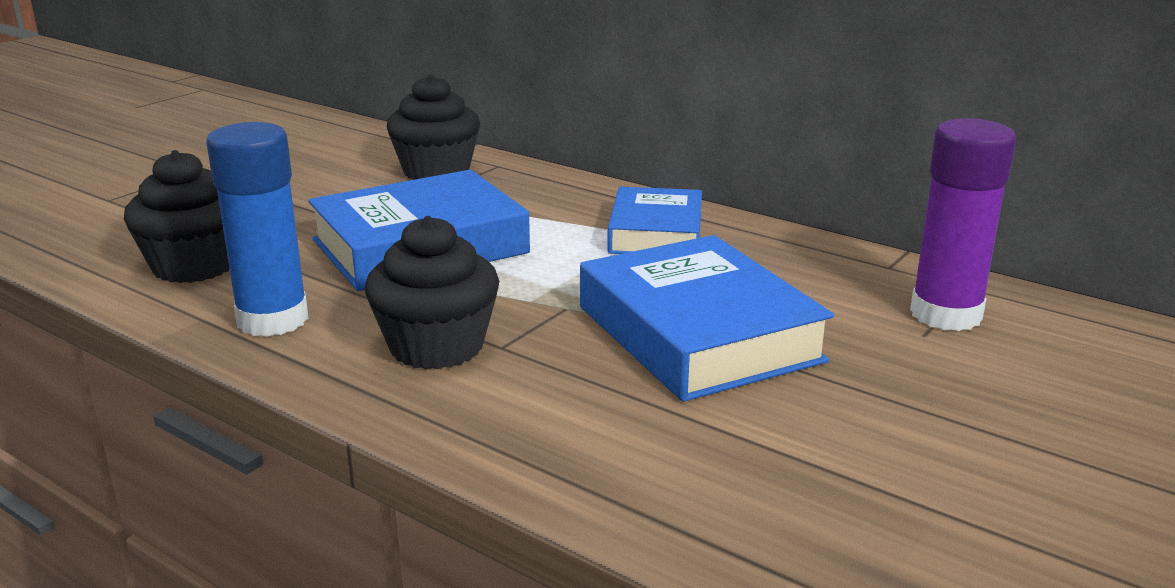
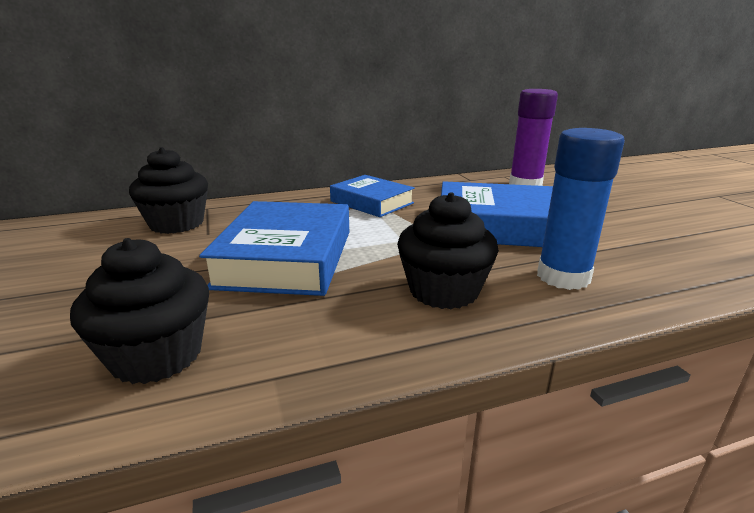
camera: 55 degrees left, 0 degrees up
(272, 320) = (326, 341): blue glue stick -> blue glue stick (563, 277)

